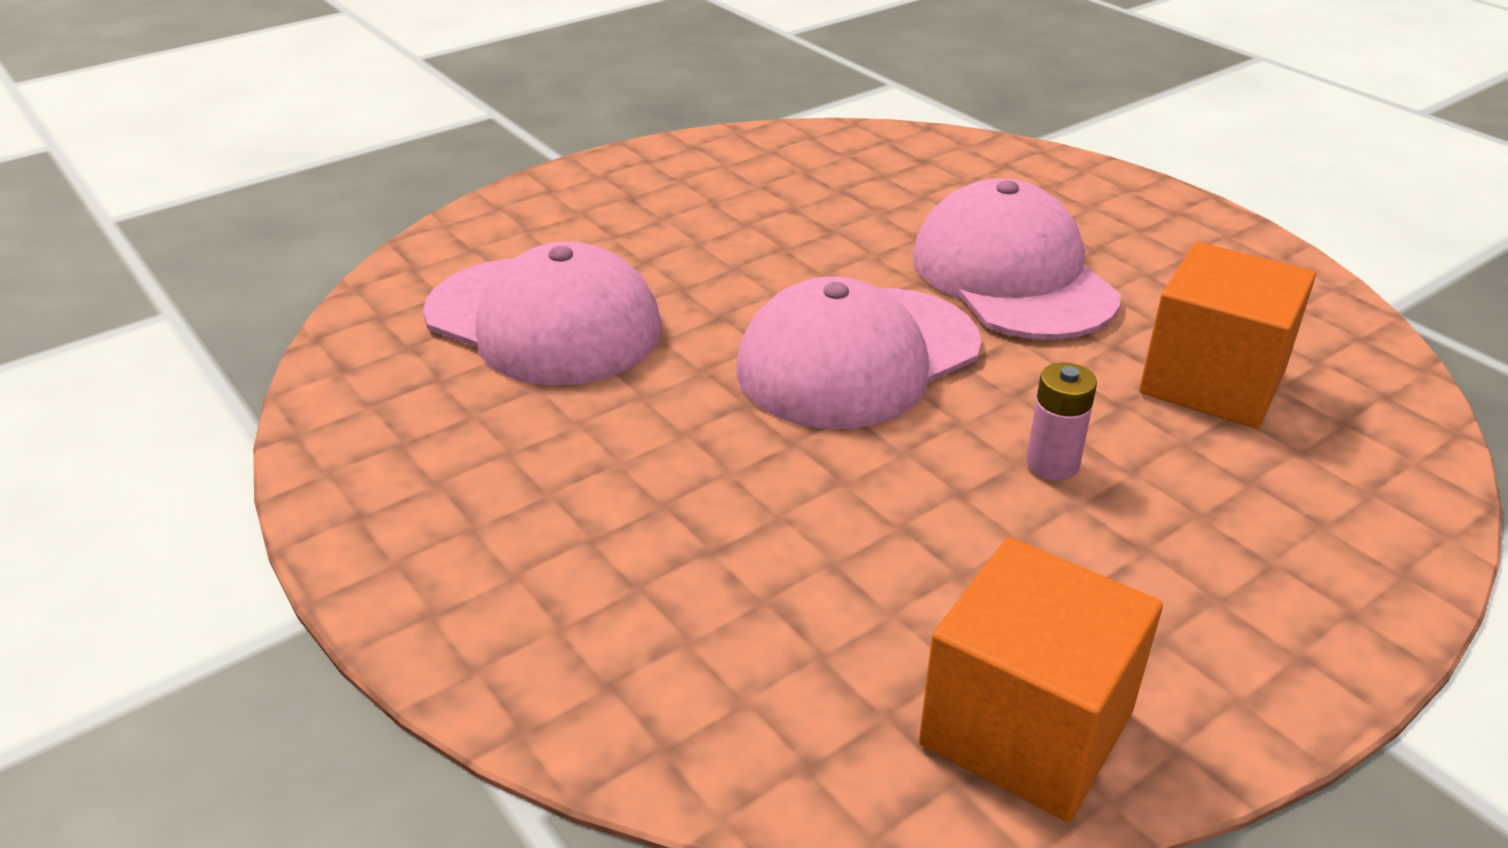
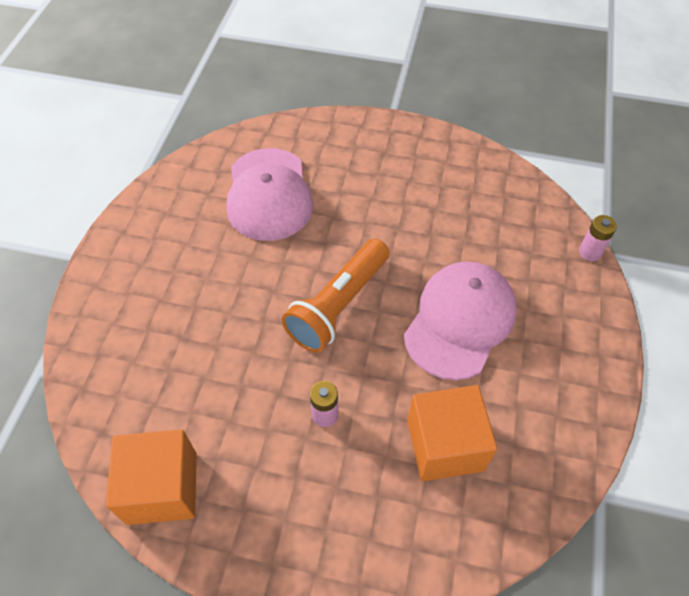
camera: 50 degrees right, 20 degrees up
(857, 357) = (338, 305): pink cap -> orange flashlight
(1014, 147) = (590, 252): none -> pink battery

